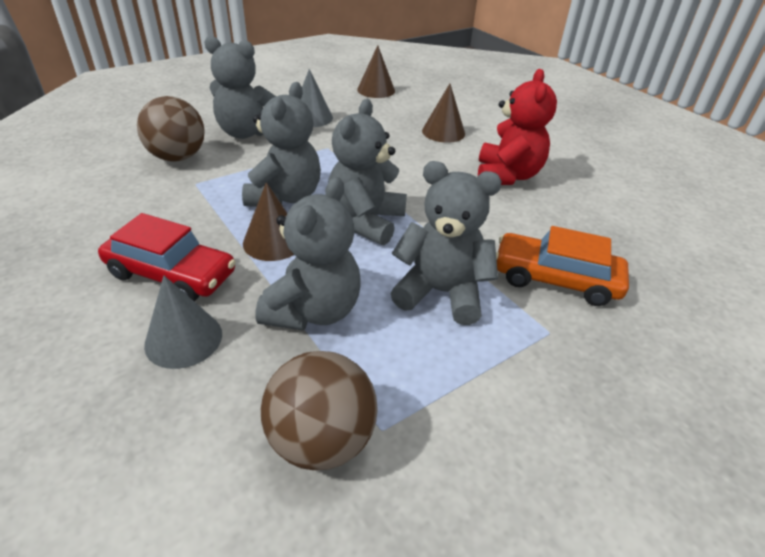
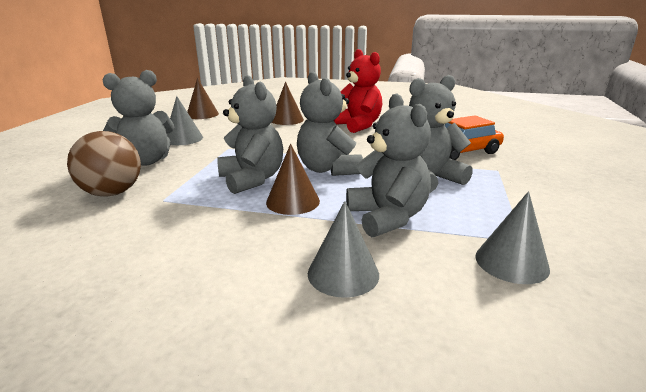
camera: 40 degrees left, 15 degrees down
(172, 274) = (257, 250): red car -> none
(321, 440) = (511, 262): brown ball -> grey cone

